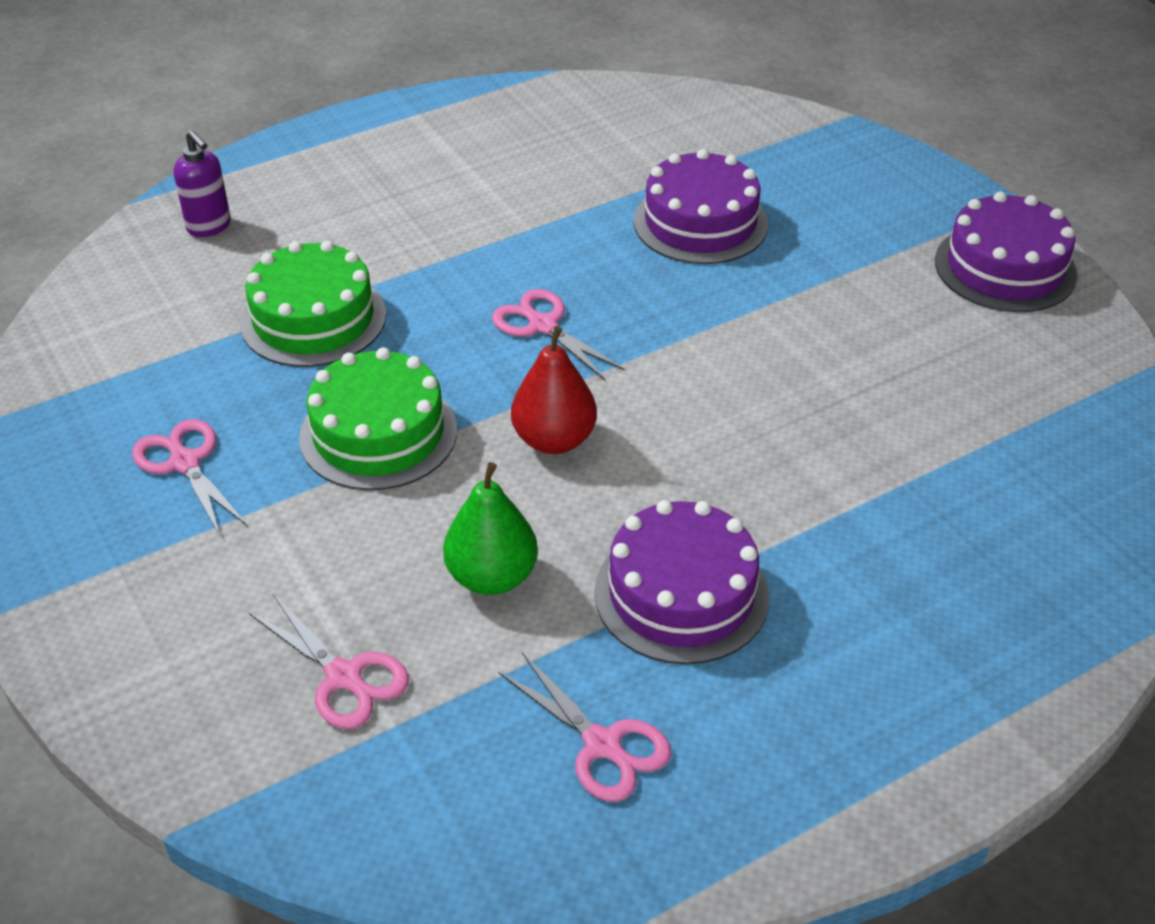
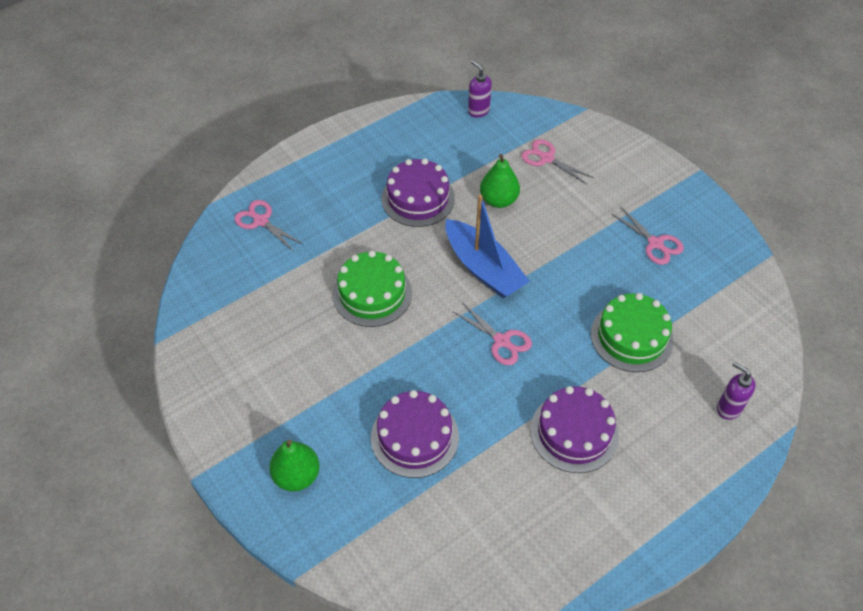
camera: 175 degrees right, 10 degrees up
(378, 433) = (570, 266): green cake -> green cake (372, 293)
(491, 848) = (478, 111): none -> purple soap dispenser
(554, 440) = (483, 268): red pear -> blue boat
(604, 746) = (444, 142): pink scissors -> pink scissors (260, 221)
(872, 194) = (297, 476): none -> green pear
(1005, 268) = (225, 409): purple cake -> purple cake (574, 432)

